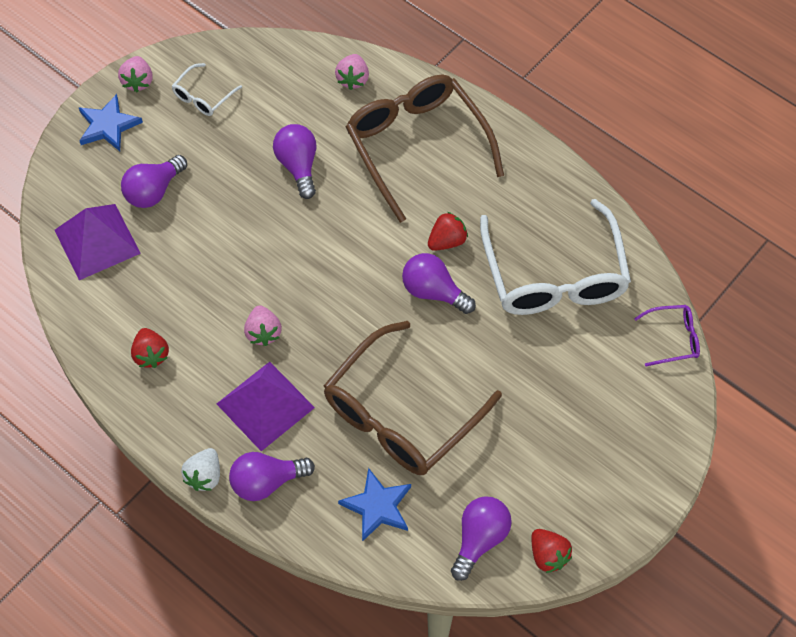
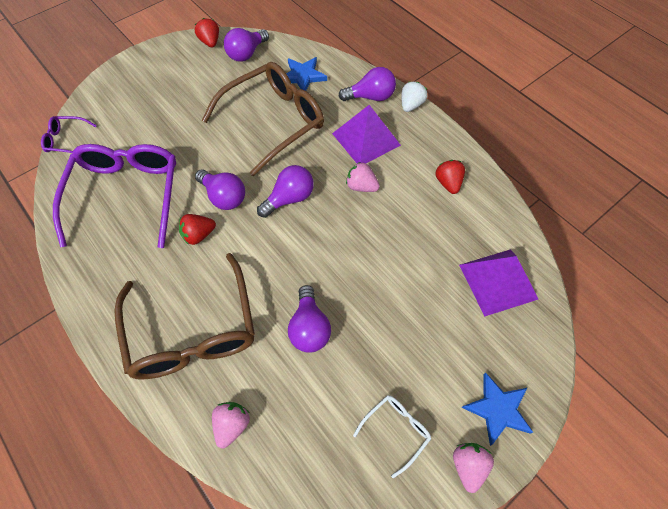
camera: 170 degrees left, 0 degrees up
(154, 191) = (448, 323): purple light bulb -> purple light bulb (289, 198)
(263, 332) = (361, 186): pink strawberry -> pink strawberry turned 60 degrees counterclockwise
(554, 276) = (126, 195): white glasses -> purple glasses

